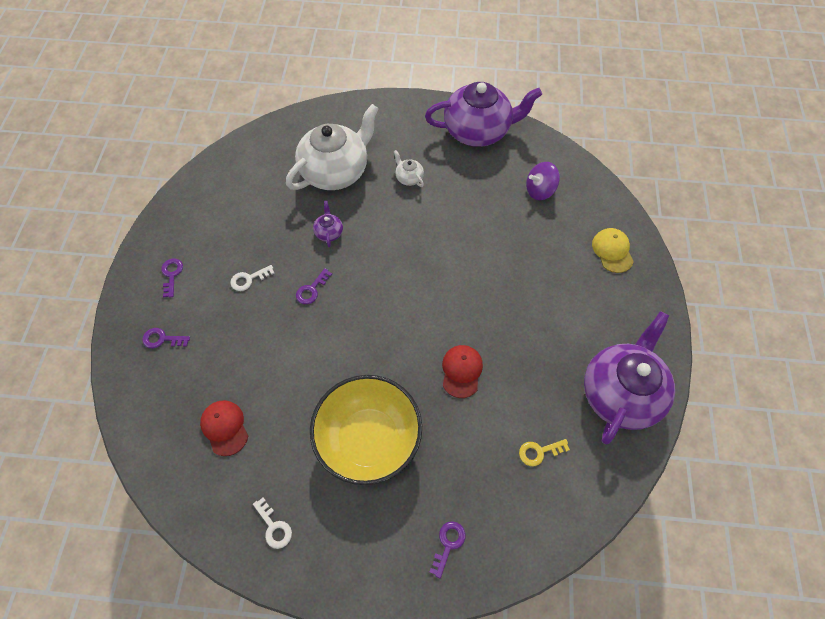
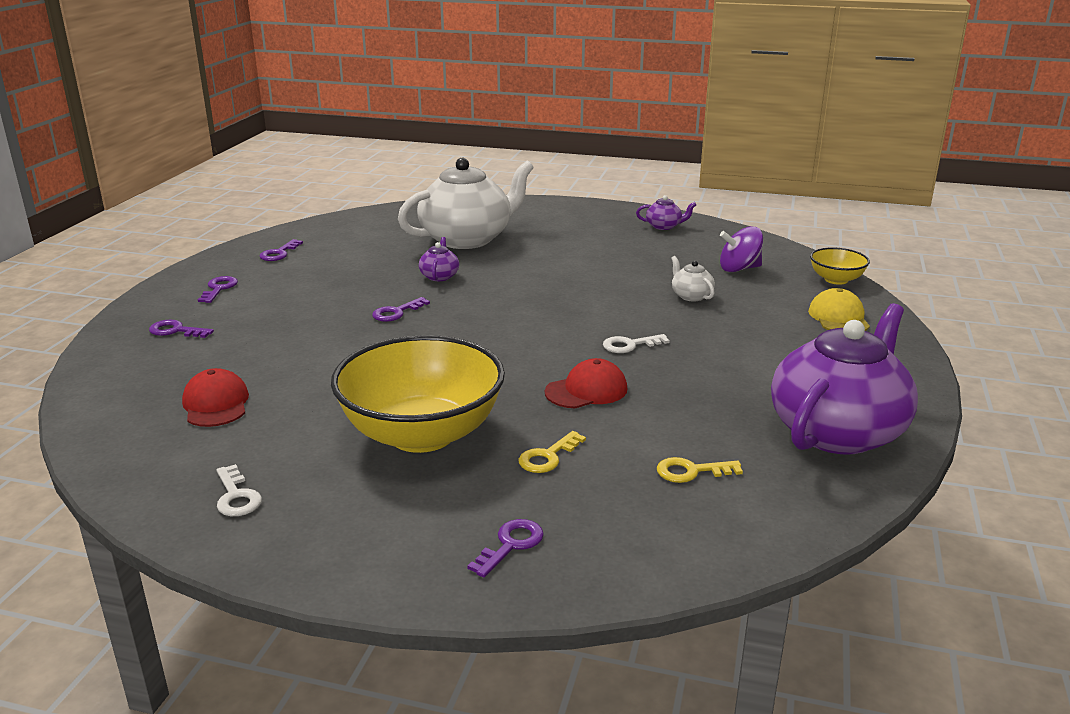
camera: 10 degrees right, 35 degrees down
(199, 214) = (279, 253): none -> purple key
(248, 279) = (316, 299): white key -> white key (629, 345)
(409, 178) = (561, 249): white teapot -> white teapot (691, 296)
(451, 451) = (547, 457): none -> yellow key
(461, 371) = (586, 390): red cap -> red cap turned 45 degrees clockwise
(478, 131) = (664, 226): purple teapot -> purple teapot, size x0.40
(607, 197) = (836, 280): none -> yellow bowl

